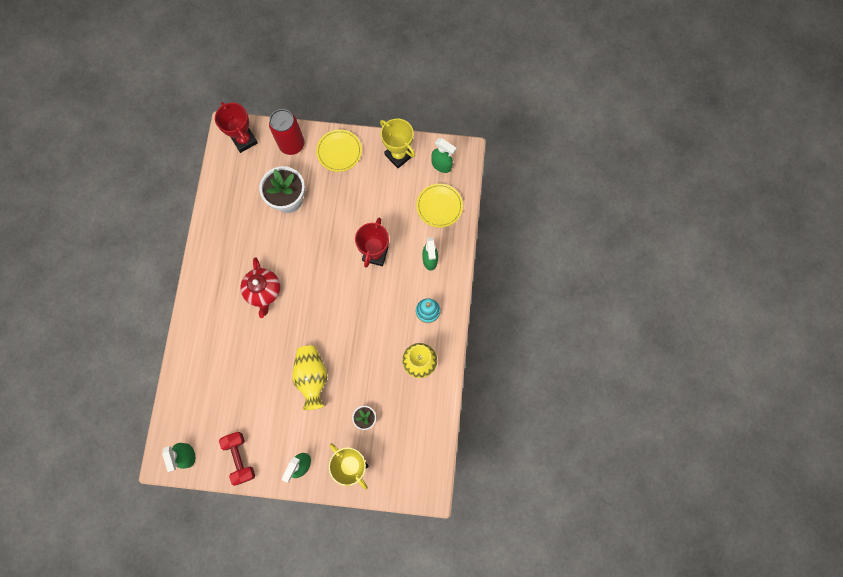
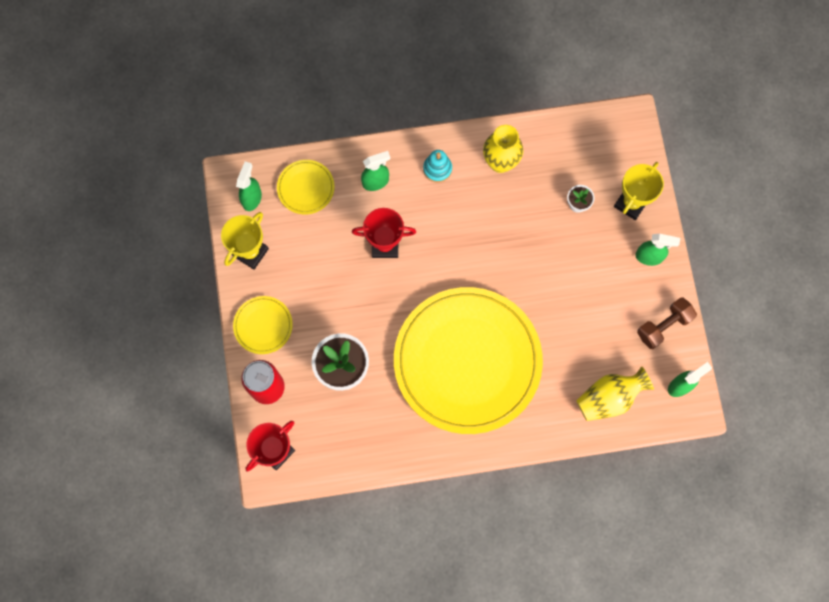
camera: 105 degrees left, 0 degrees up
(240, 458) = (663, 326): red dumbbell -> brown dumbbell
(264, 291) = (467, 361): red teapot -> yellow plate
(312, 377) = (551, 274): yellow vase -> yellow vase (609, 398)

